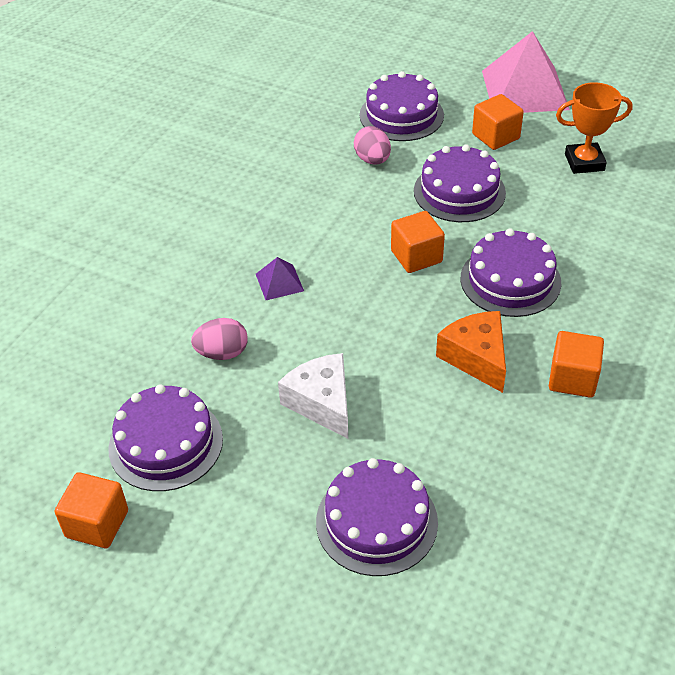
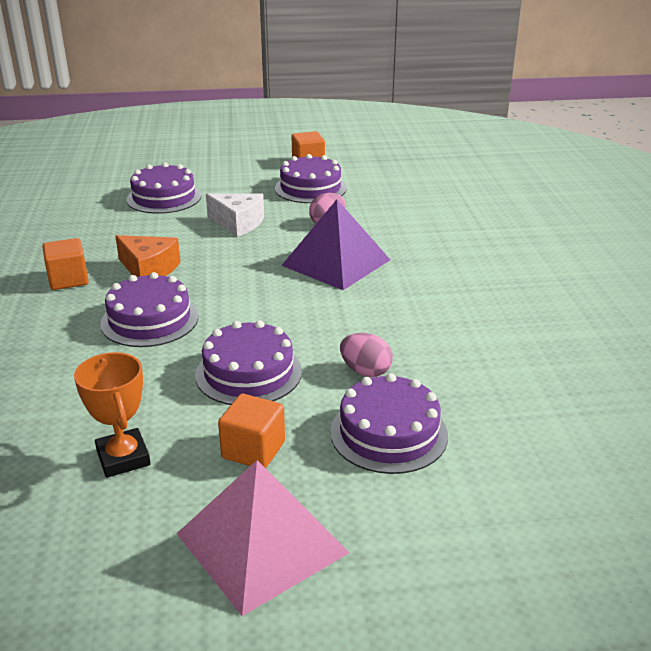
camera: 145 degrees right, 15 degrees down
(279, 282) = (336, 262): purple pyramid -> purple pyramid, size x2.28
(416, 256) = (245, 310): orange cube -> none
(584, 162) = (123, 458): orange trophy -> orange trophy turned 75 degrees counterclockwise

